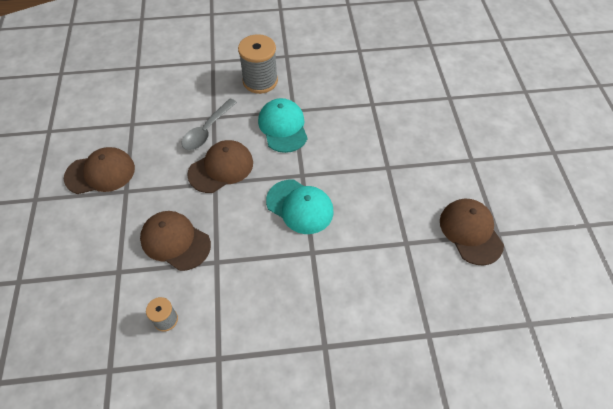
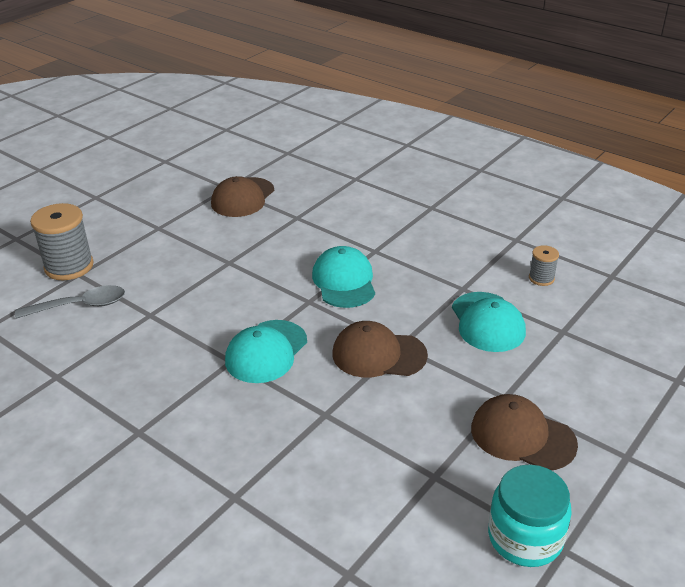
camera: 135 degrees left, 20 degrees down
(70, 124) = (525, 537): none -> turquoise jar
(175, 241) = (487, 322): brown cap -> turquoise cap
(207, 130) = (350, 403): grey spoon -> grey spoon (80, 306)
(260, 81) = (216, 420): grey spool -> grey spool (69, 266)

